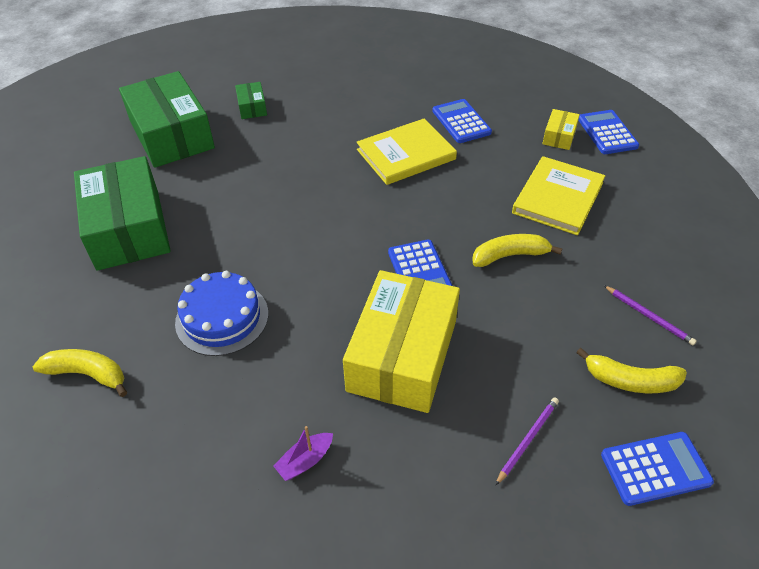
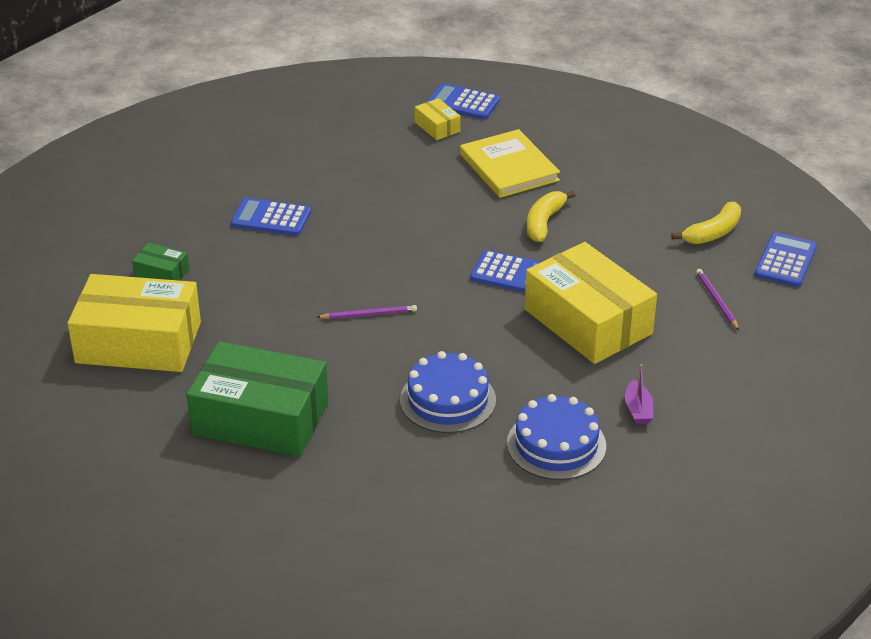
camera: 55 degrees left, 10 degrees down
(88, 374) = (432, 499): yellow banana -> none
(171, 135) = (138, 342): green box -> yellow box
(211, 422) = (556, 444): none -> blue cake
(406, 154) = (359, 215): yellow book -> none
(461, 122) = (352, 165): blue calculator -> blue calculator (271, 218)
(649, 316) = (669, 194): purple pencil -> purple pencil (369, 314)

